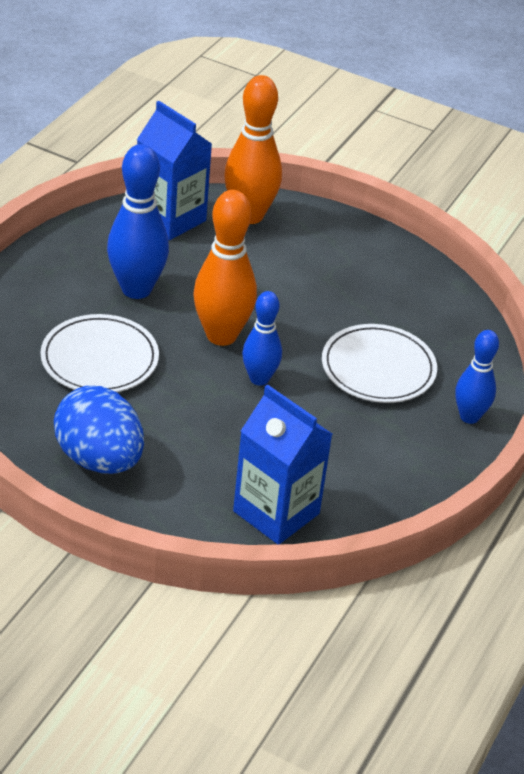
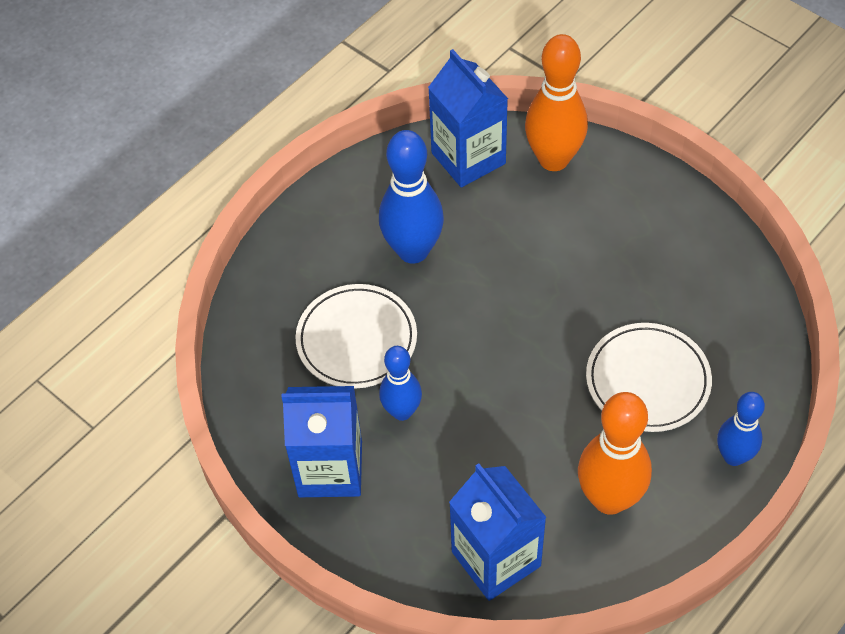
camera: 20 degrees right, 15 degrees up
(99, 459) = (330, 469): blue egg -> blue carton
(221, 335) = (489, 320): orange bowling pin -> orange bowling pin (609, 498)
(259, 379) = (516, 382): blue bowling pin -> blue bowling pin (402, 411)

